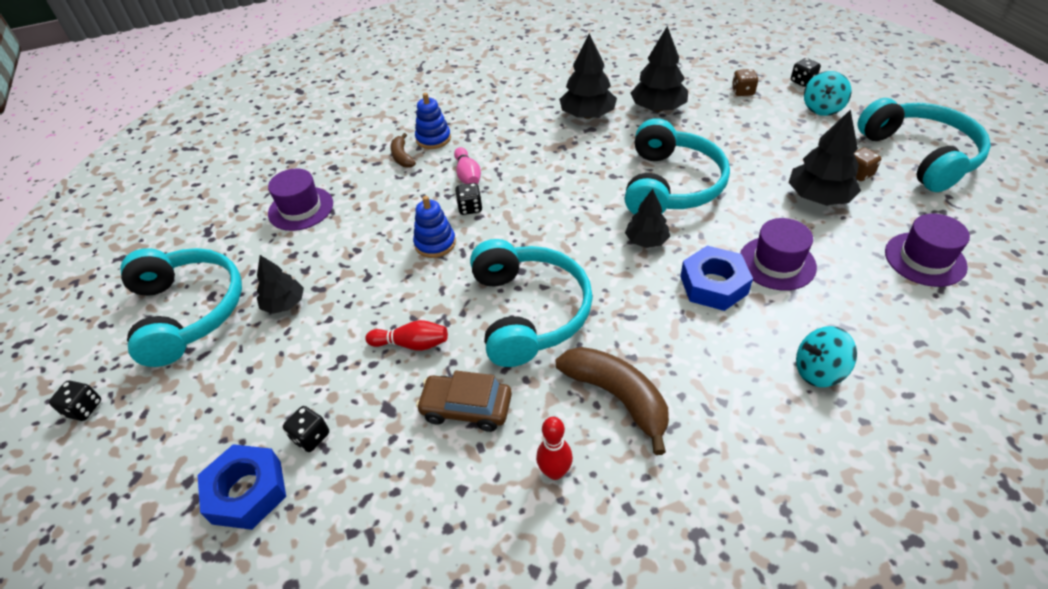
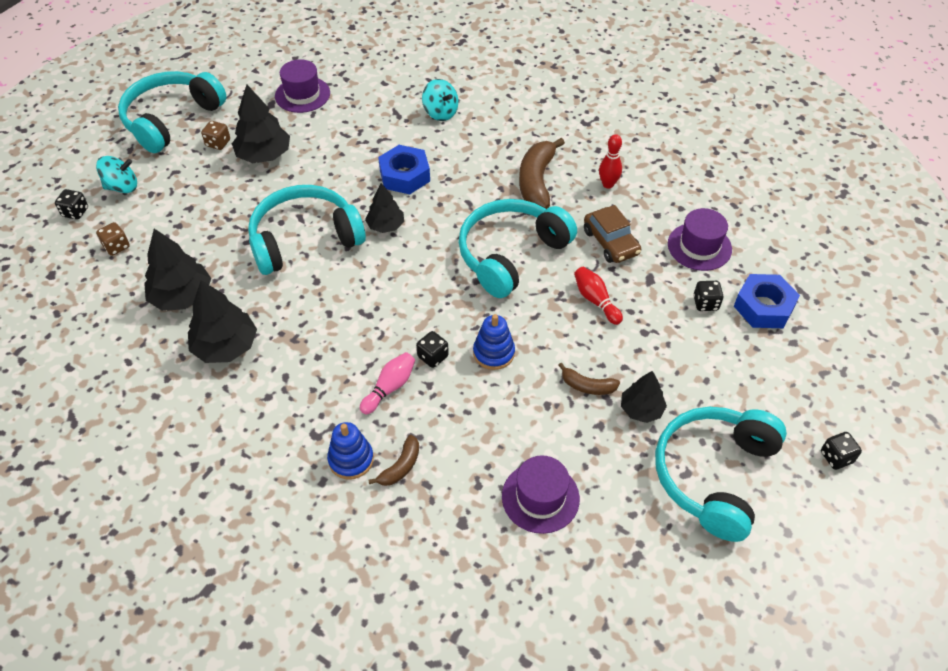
camera: 130 degrees left, 5 degrees up
(342, 283) = (587, 386): none -> brown banana
(777, 263) = (357, 154): purple hat -> purple hat (699, 246)

